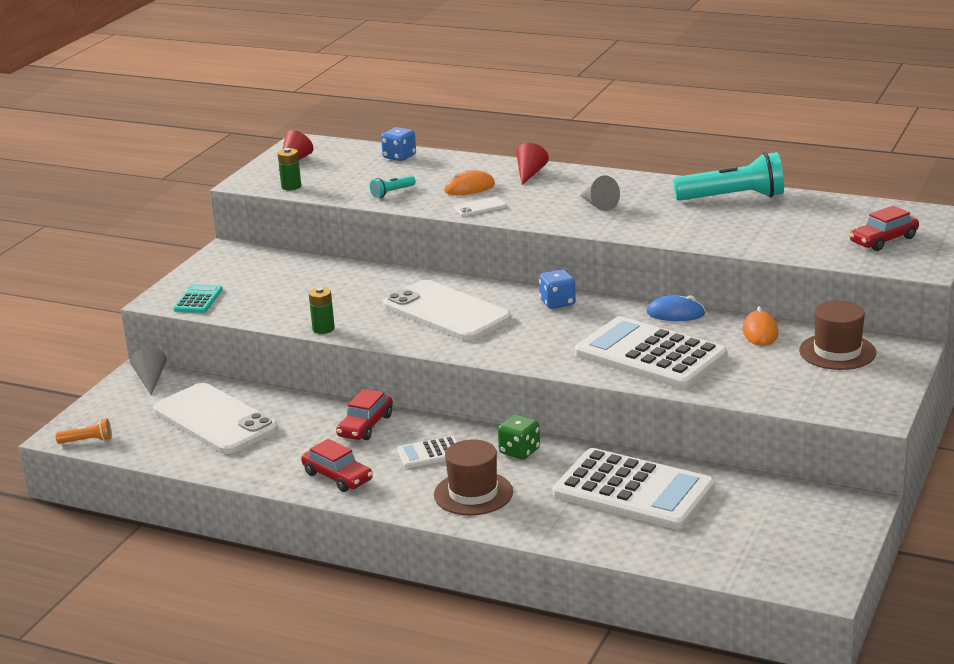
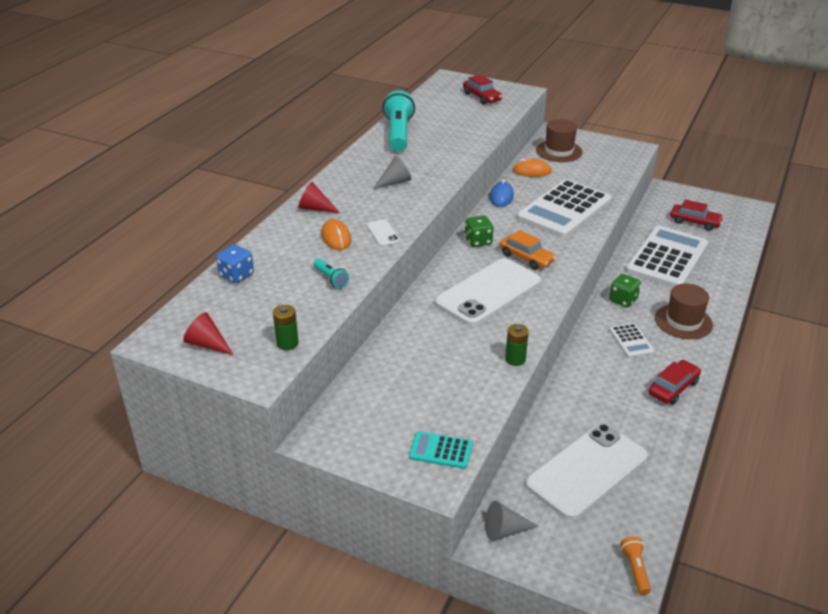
camera: 90 degrees left, 10 degrees up
(365, 426) = (591, 375): red car -> red car (695, 222)
(522, 332) = (526, 258): none -> orange car
(557, 303) = (478, 241): blue dice -> green dice

